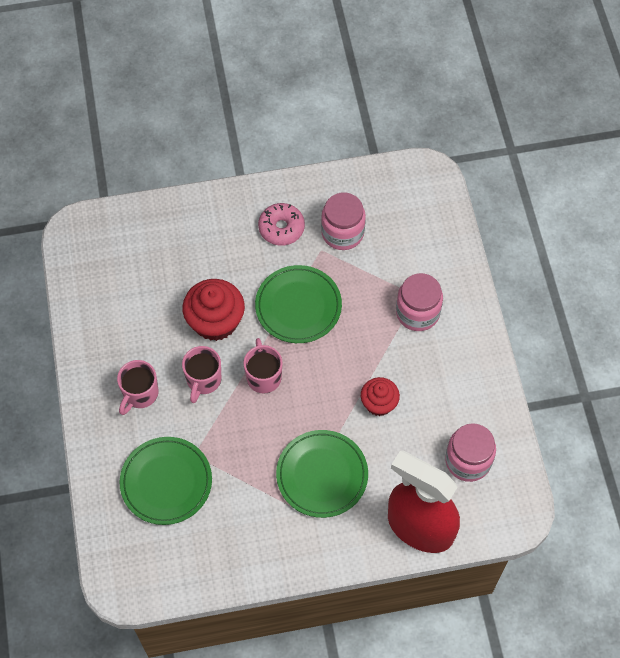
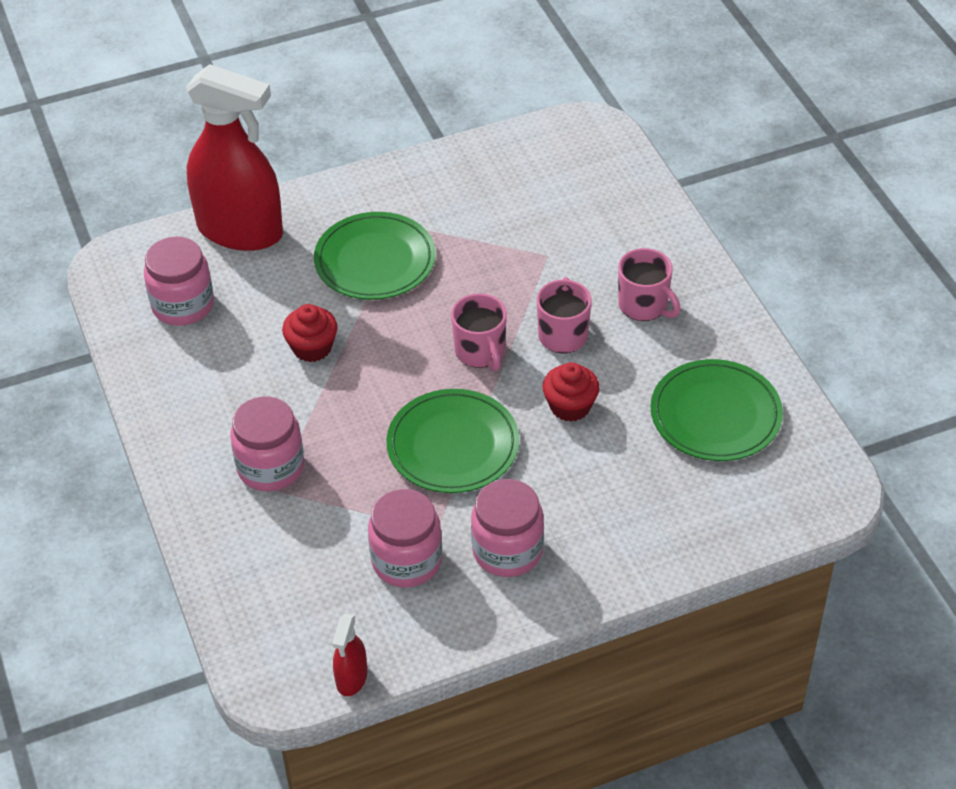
camera: 170 degrees right, 15 degrees down
(140, 394) = (644, 306): pink mug -> pink mug turned 120 degrees clockwise
(166, 482) = (573, 223): green plate -> green plate (715, 415)
(215, 321) = (570, 406): red cupcake -> red cupcake, size x0.62
(281, 228) = (507, 550): pink donut -> pink jar
(386, 169) = (351, 678): none -> red spray bottle

